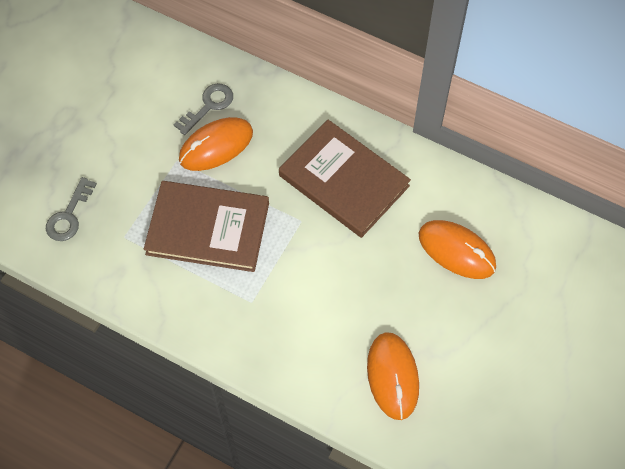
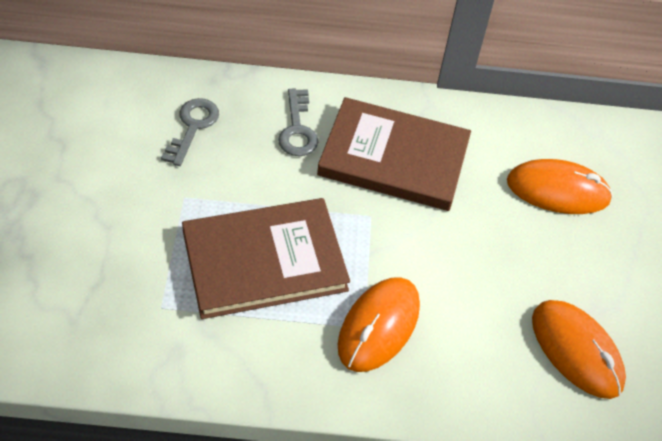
camera: 30 degrees left, 10 degrees down
(69, 216) = (73, 306): grey key -> grey key (297, 129)
(216, 146) = (225, 167): orange mouse -> orange mouse (378, 326)

